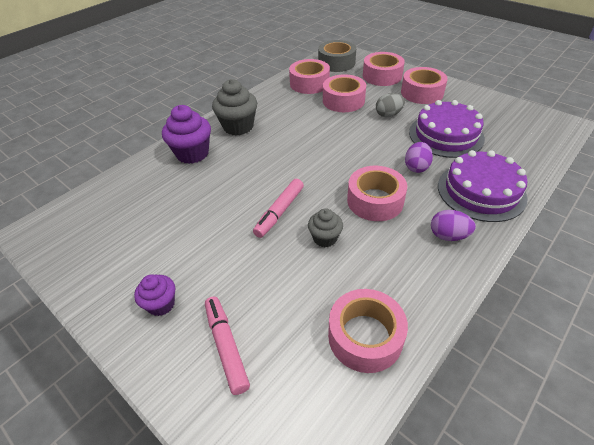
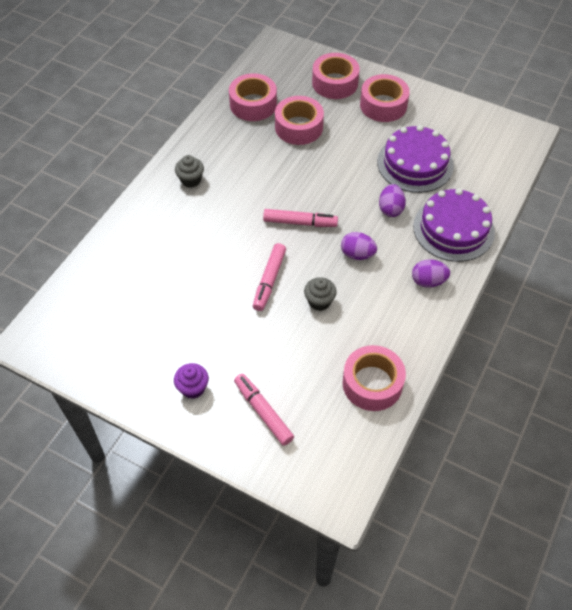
camera: 15 degrees left, 10 degrees up
(192, 153) = (153, 224): purple cupcake -> none
(238, 127) = (191, 180): grey cupcake -> grey cupcake, size x0.59
(324, 168) = (300, 222): none -> pink marker
(336, 63) = (277, 66): grey tape -> none
(375, 201) = (357, 254): pink tape -> purple egg
(388, 115) = (352, 142): grey egg -> none

